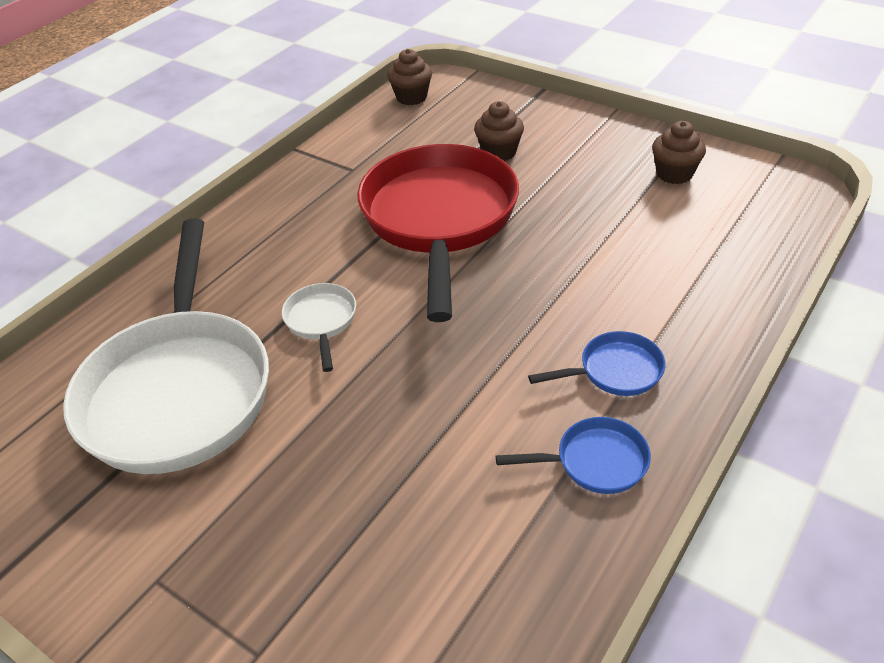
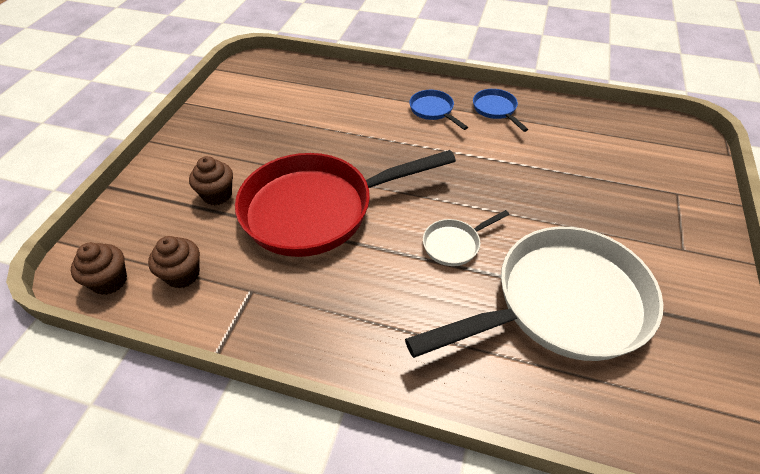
camera: 110 degrees left, 5 degrees up
(674, 174) = (241, 106): brown cupcake -> brown cupcake (183, 275)

